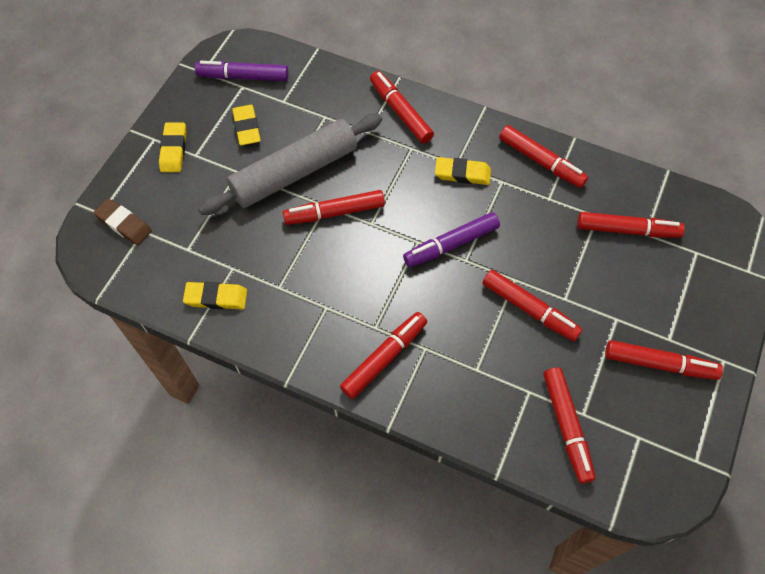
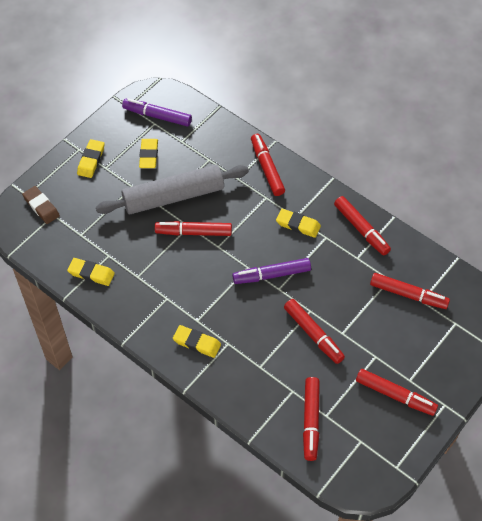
camera: 15 degrees right, 5 degrees down
(384, 358) = (197, 343): red marker -> yellow eraser

